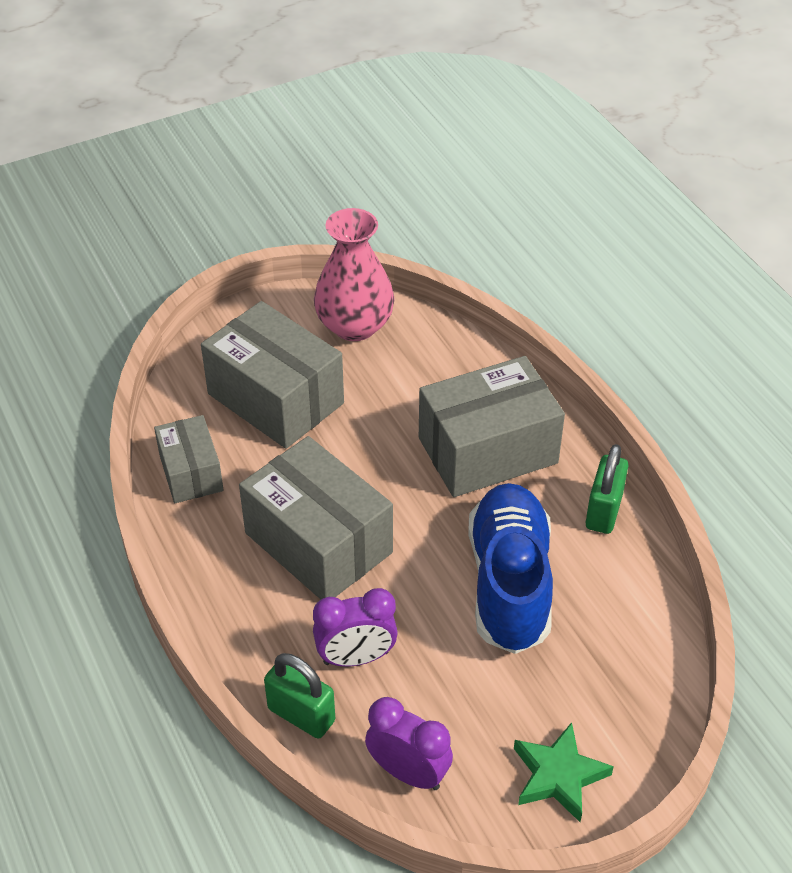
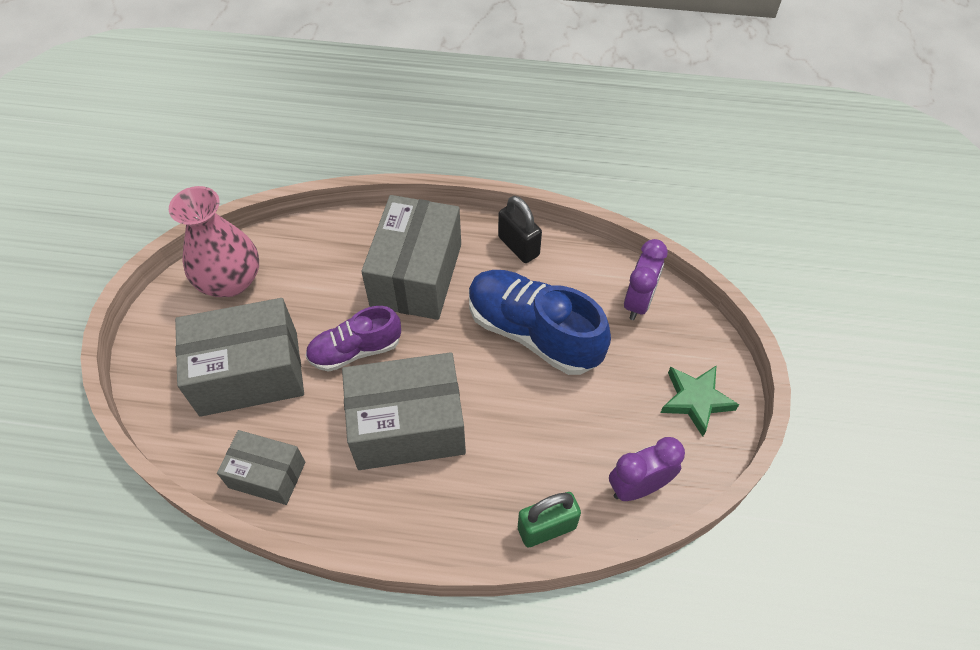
camera: 55 degrees left, 10 degrees up
(356, 658) = (524, 462): purple clock -> purple clock (638, 302)
(363, 456) = (355, 350): none -> purple shoe
(603, 511) = (518, 246): green padlock -> black padlock

